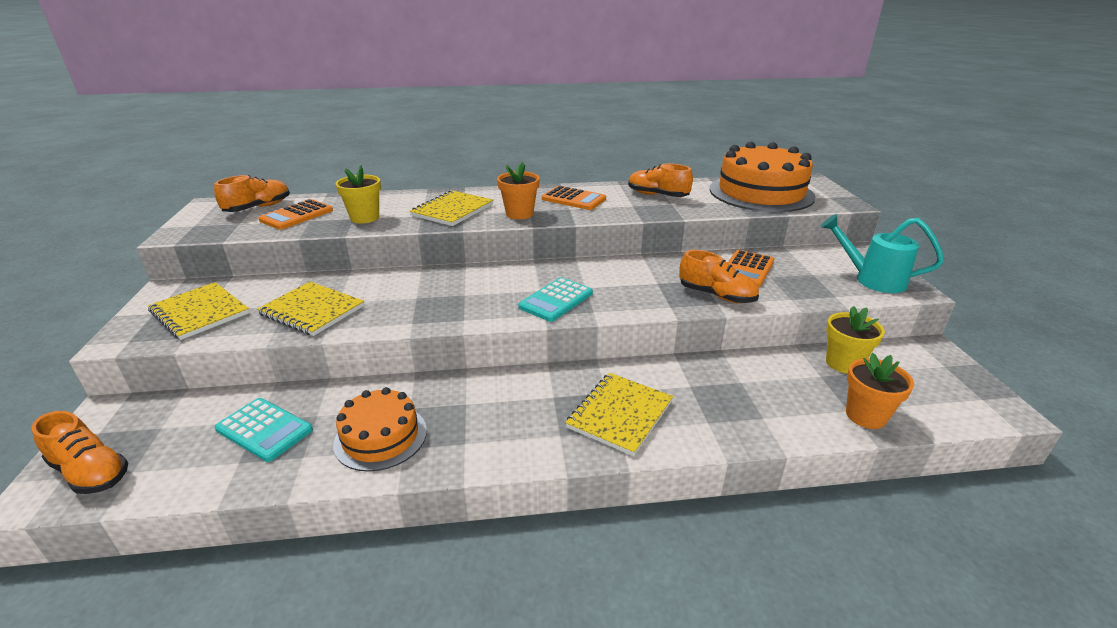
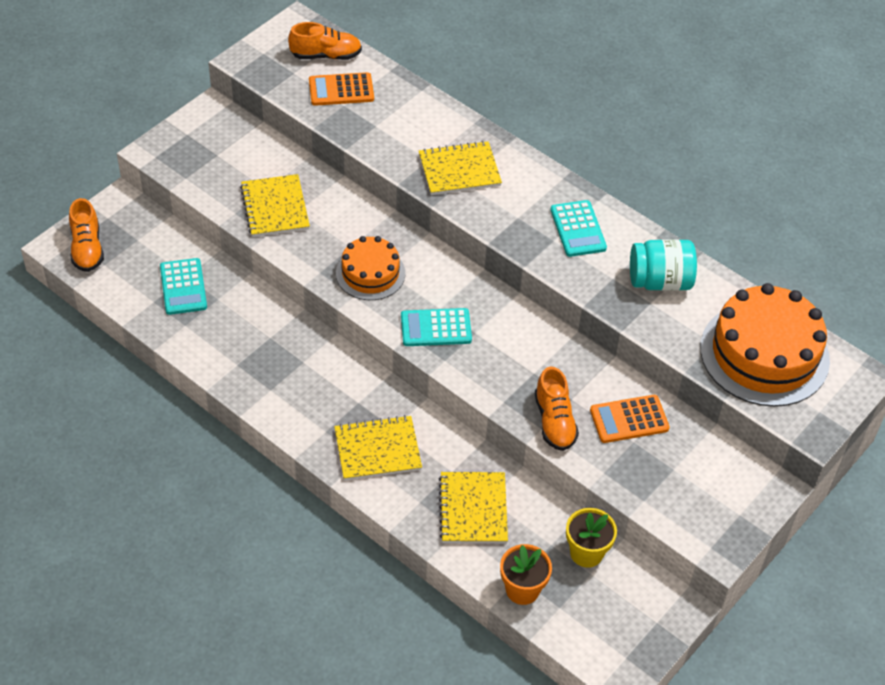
camera: 45 degrees right, 20 degrees up
(200, 312) = (211, 155): yellow notebook -> yellow notebook (473, 509)
(364, 218) = (384, 131): yellow flower pot -> none
(380, 437) = (234, 346): orange cake -> orange cake (370, 273)
(519, 214) = (503, 217): orange flower pot -> none
(573, 199) = (578, 229): orange calculator -> turquoise calculator
(657, 195) = (660, 281): orange shoe -> turquoise jar
(872, 279) = (709, 516): turquoise watering can -> none

